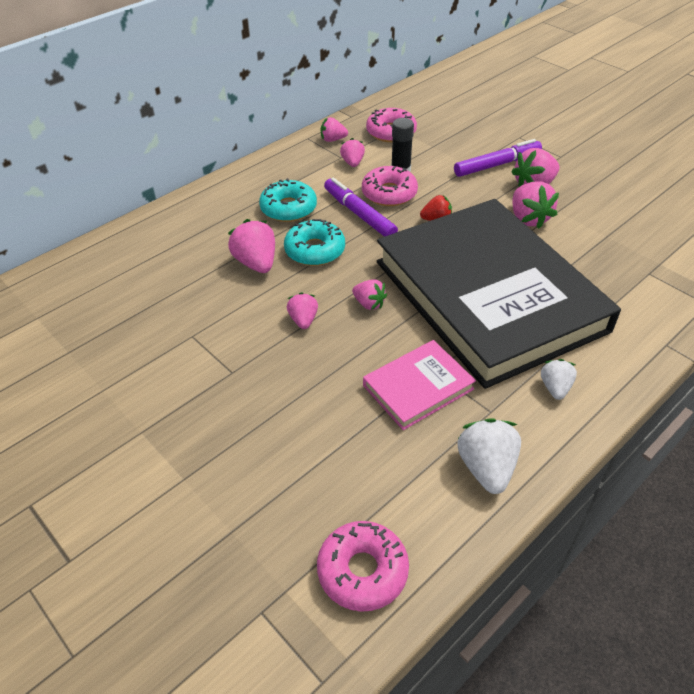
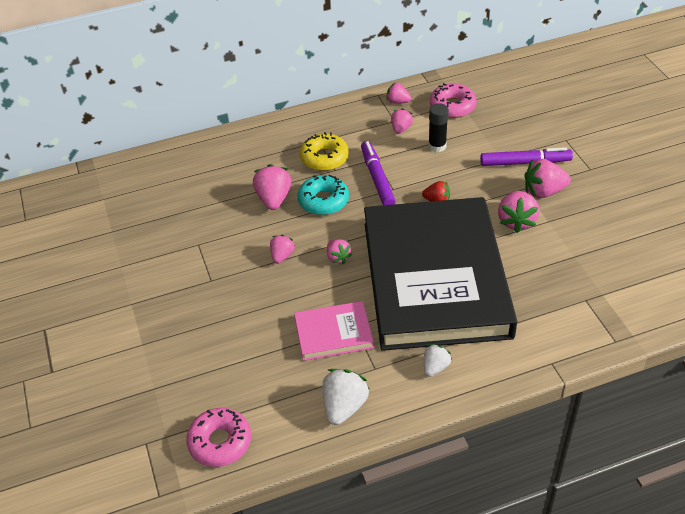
camera: 25 degrees right, 0 degrees up
(288, 208) = (324, 158): turquoise donut -> yellow donut
(389, 193) = (413, 166): pink donut -> none

